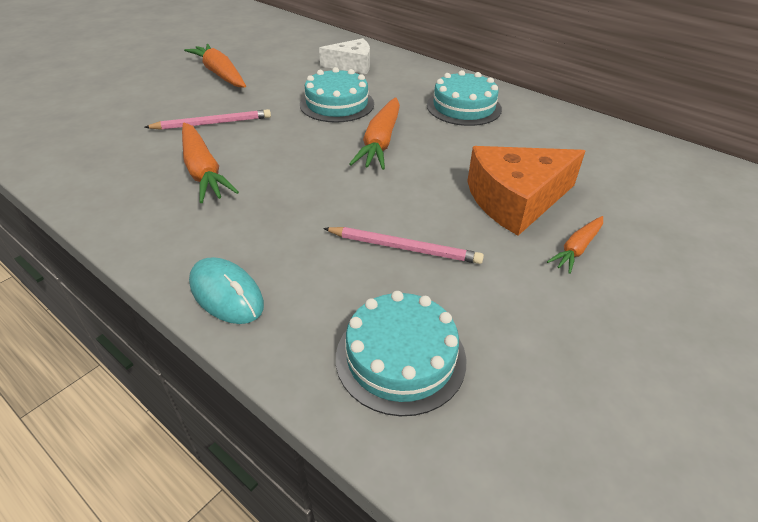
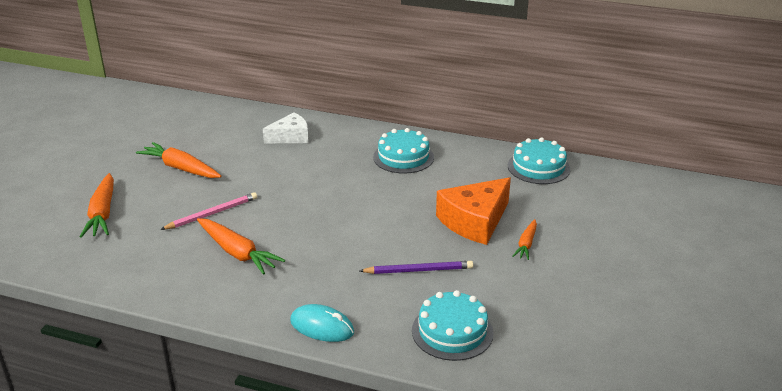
camera: 20 degrees left, 10 degrees down
(337, 104) = (302, 175): turquoise cake -> turquoise cake (538, 167)
(380, 142) = (357, 200): orange carrot -> orange carrot (102, 213)
(404, 248) = (418, 270): pink pencil -> purple pencil

